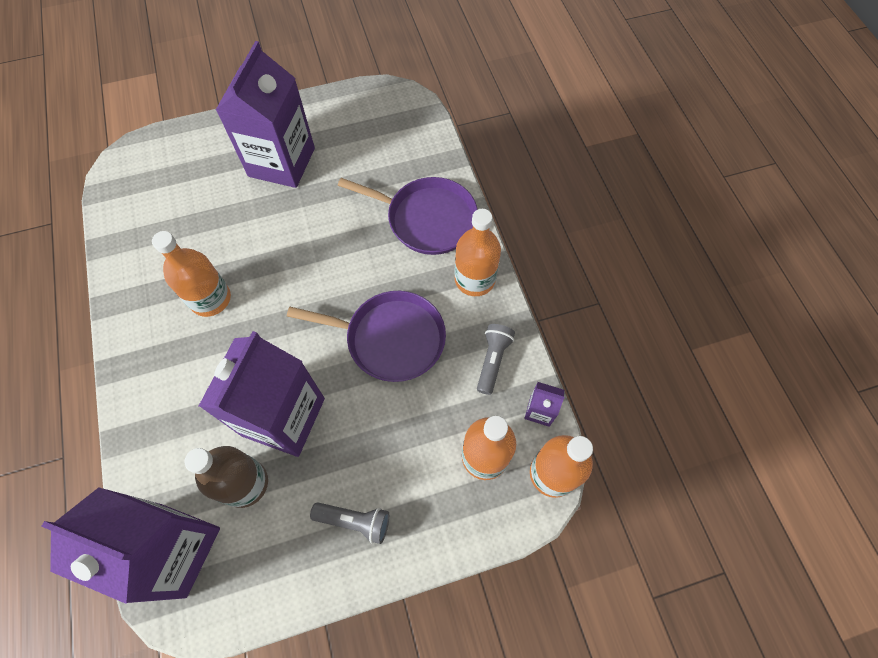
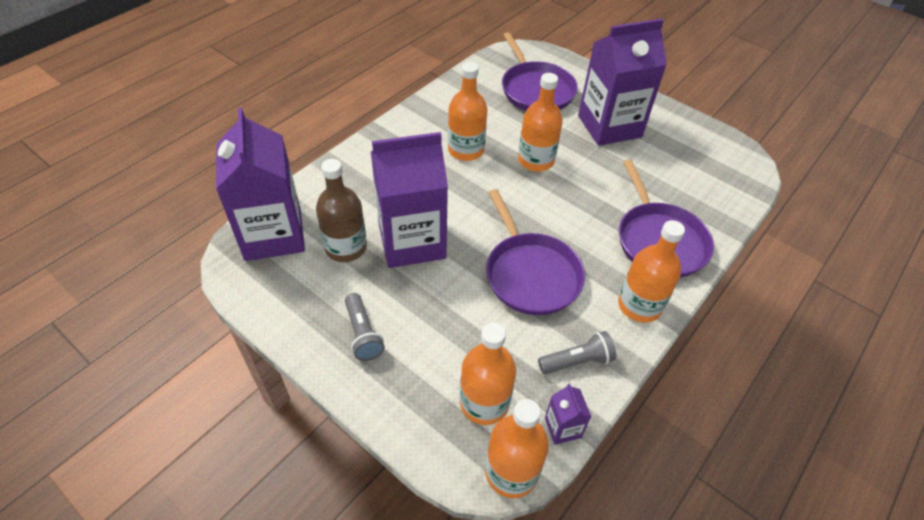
camera: 55 degrees right, 15 degrees down
(186, 187) = (536, 90): none -> purple pan
(272, 248) = (536, 160): none -> orange bottle

